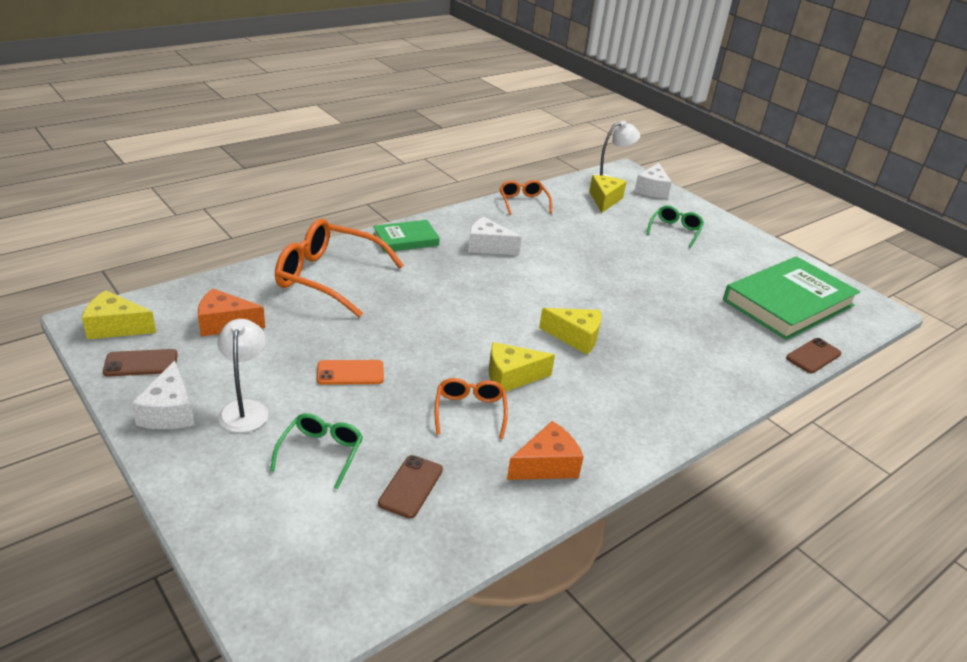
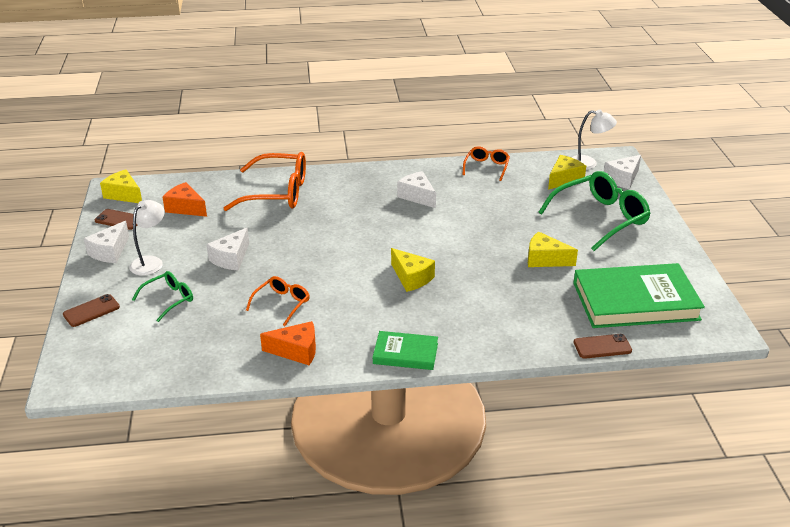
camera: 35 degrees right, 0 degrees up
(328, 277) = (278, 193): orange glasses -> orange glasses turned 135 degrees clockwise
(350, 373) = (231, 258): orange phone -> white cheese
(406, 239) = (359, 177): green book -> green book (405, 353)
(411, 486) = (200, 335): brown phone -> brown phone (91, 311)
(511, 377) = (334, 291): yellow cheese -> yellow cheese (545, 259)
(675, 230) = (600, 218): green glasses -> green glasses, size x1.91

